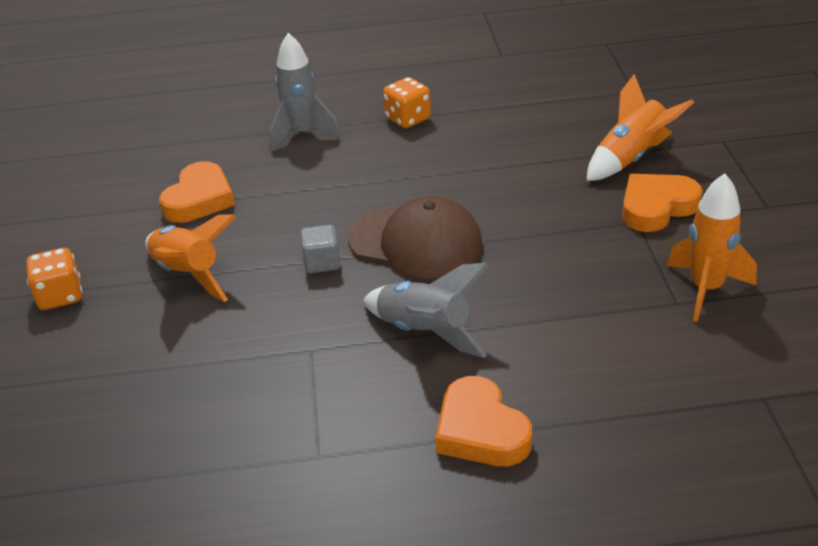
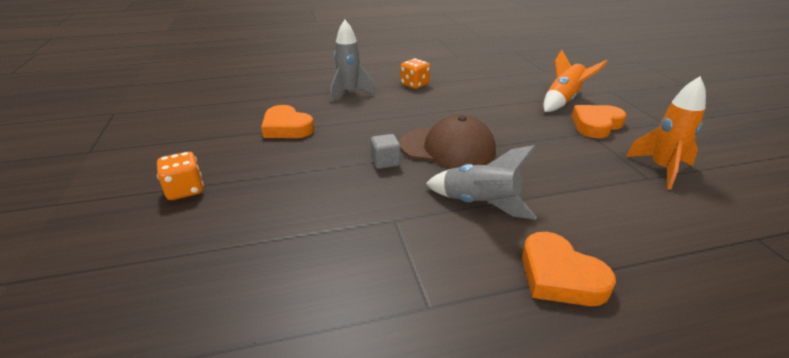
camera: 10 degrees left, 5 degrees down
(188, 275) = (286, 173): orange rocket -> none
(199, 199) = (286, 127): orange heart -> orange heart turned 120 degrees clockwise

